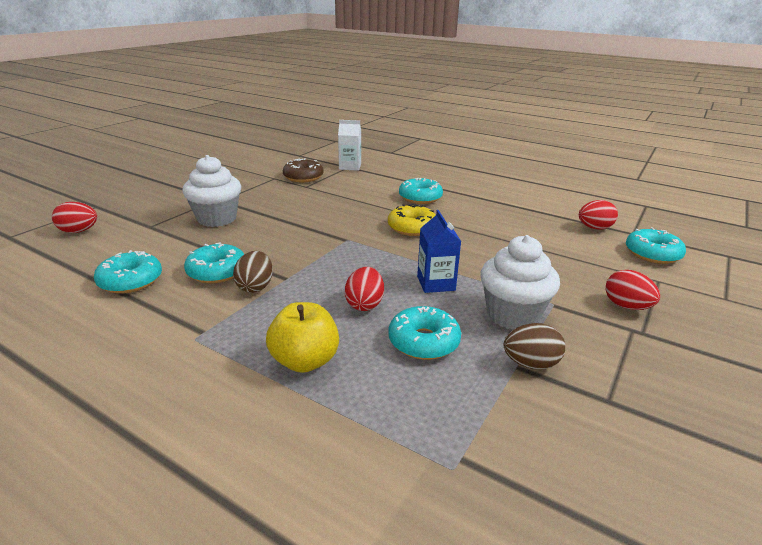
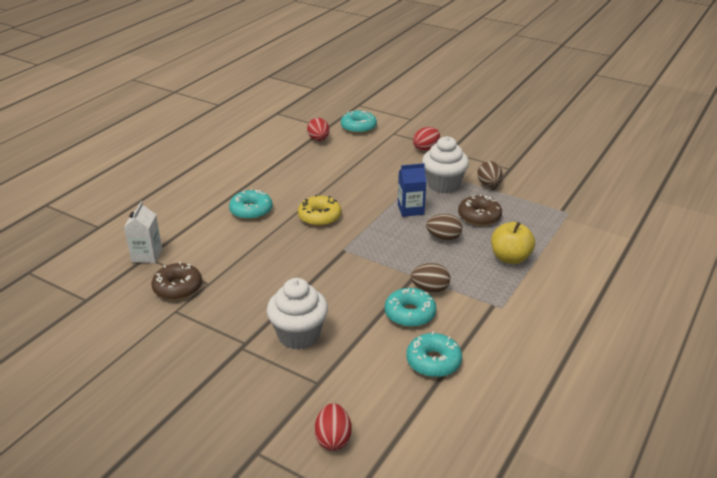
camera: 90 degrees left, 5 degrees up
(364, 304) = (443, 238): red egg -> brown egg
(423, 342) = (479, 216): turquoise donut -> brown donut

